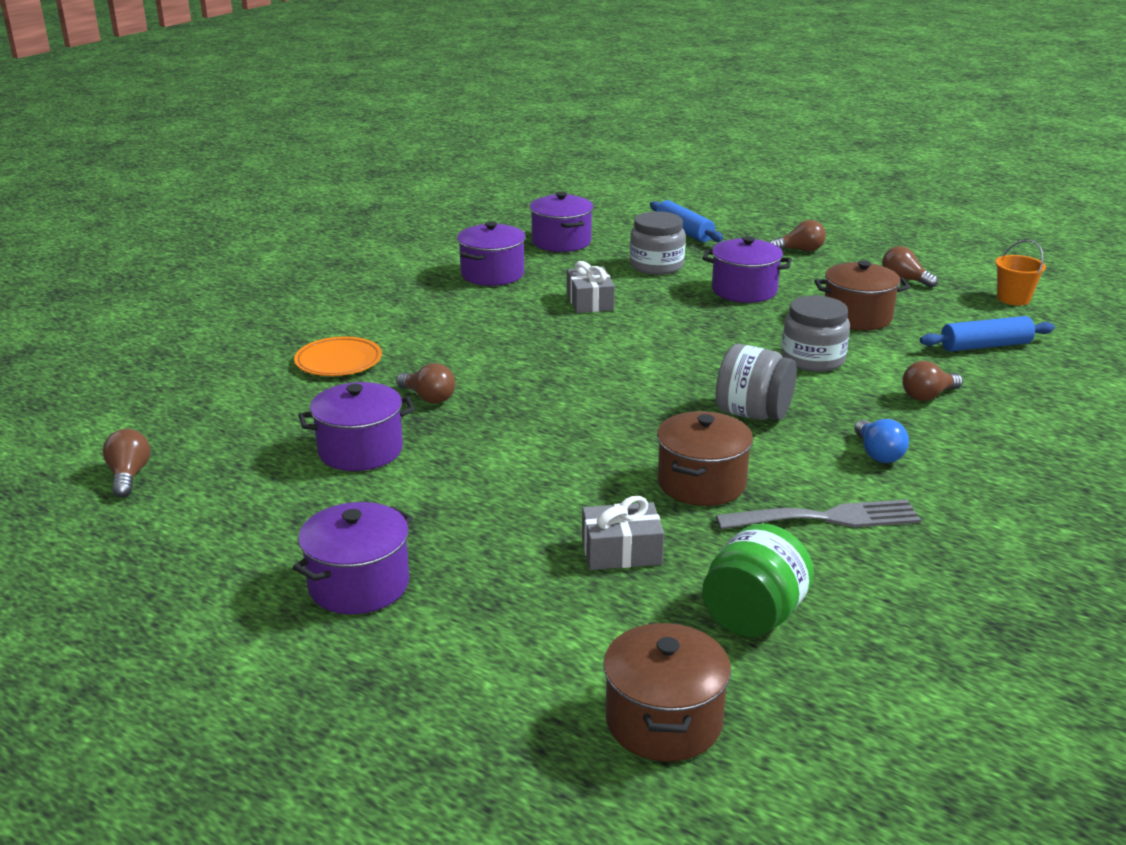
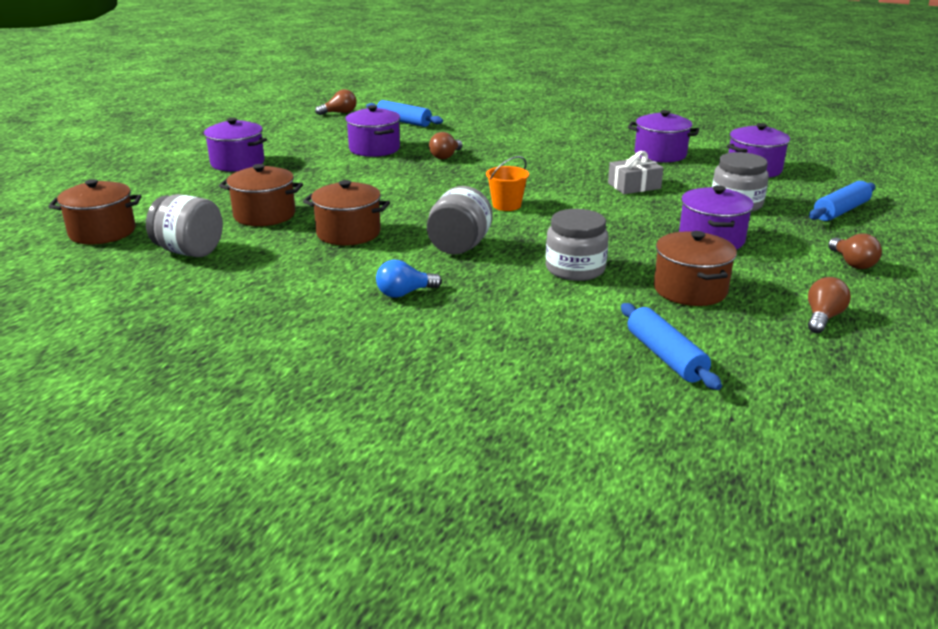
camera: 80 degrees right, 0 degrees up
(234, 419) = (404, 122): none -> blue rolling pin
(338, 361) = (486, 132): orange plate -> none
(621, 551) = (264, 215): grey gift -> brown pot
(753, 617) = (189, 251): green jar -> grey jar
(827, 518) = (304, 273): grey fork -> none
(928, 396) = (523, 319): brown light bulb -> none
(1013, 299) = (830, 386): orange bucket -> orange bucket (506, 205)

